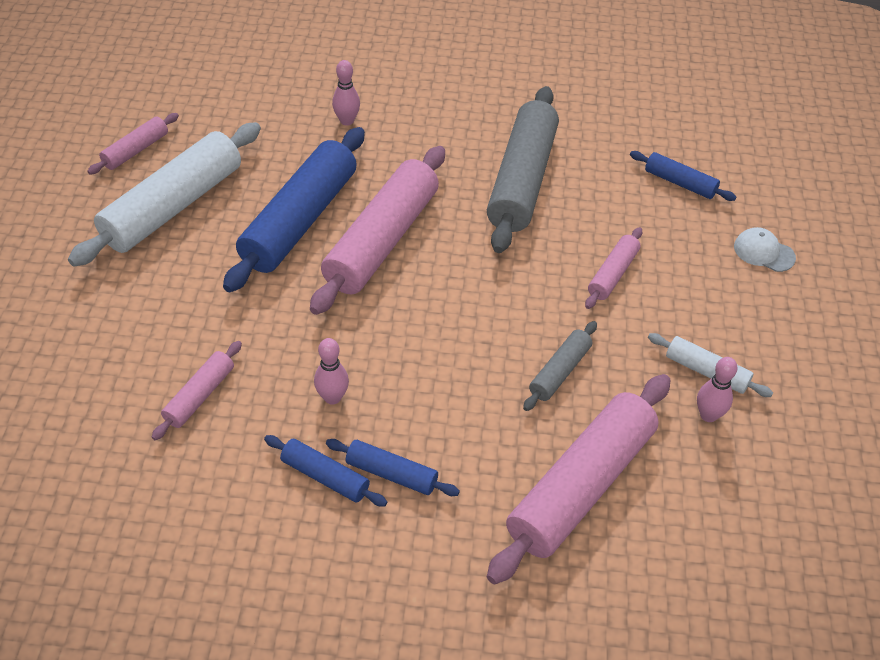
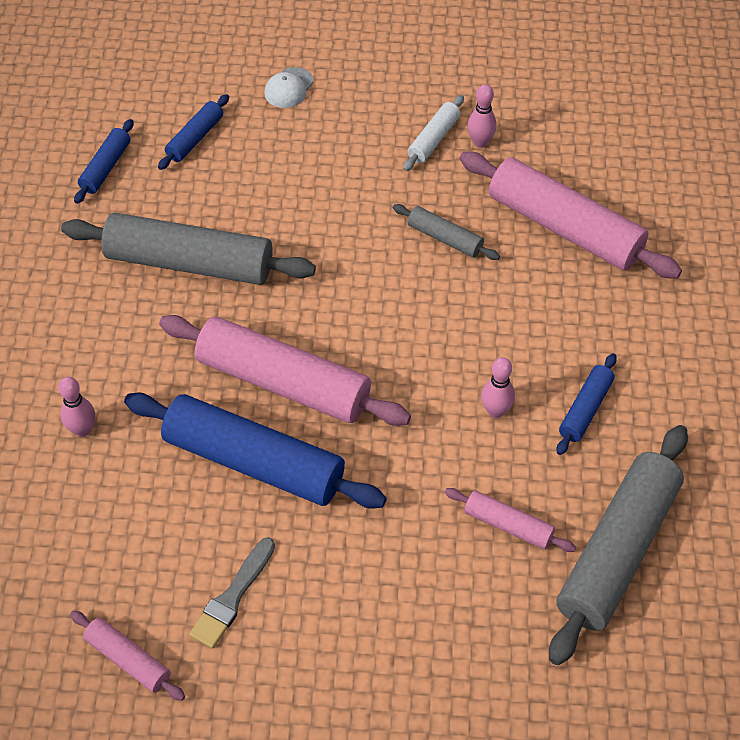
camera: 90 degrees left, 5 degrees up
(151, 484) = (617, 551): none -> grey rolling pin
(173, 206) = (232, 597): white rolling pin -> grey brush
(391, 474) = (574, 359): blue rolling pin -> blue rolling pin (106, 167)
(612, 274) = (322, 196): pink rolling pin -> none

